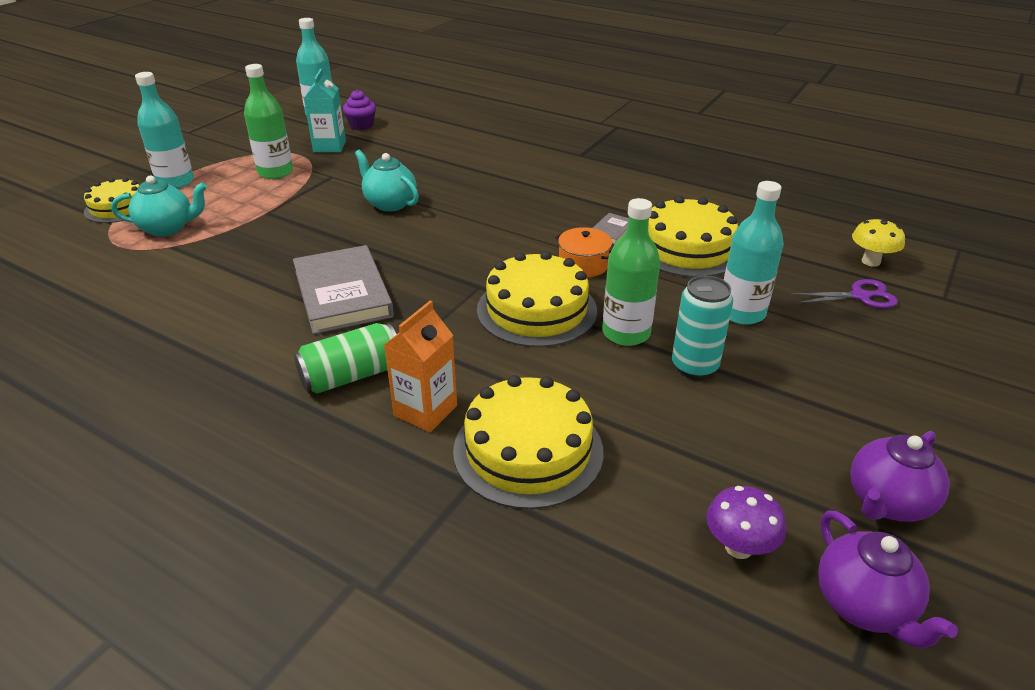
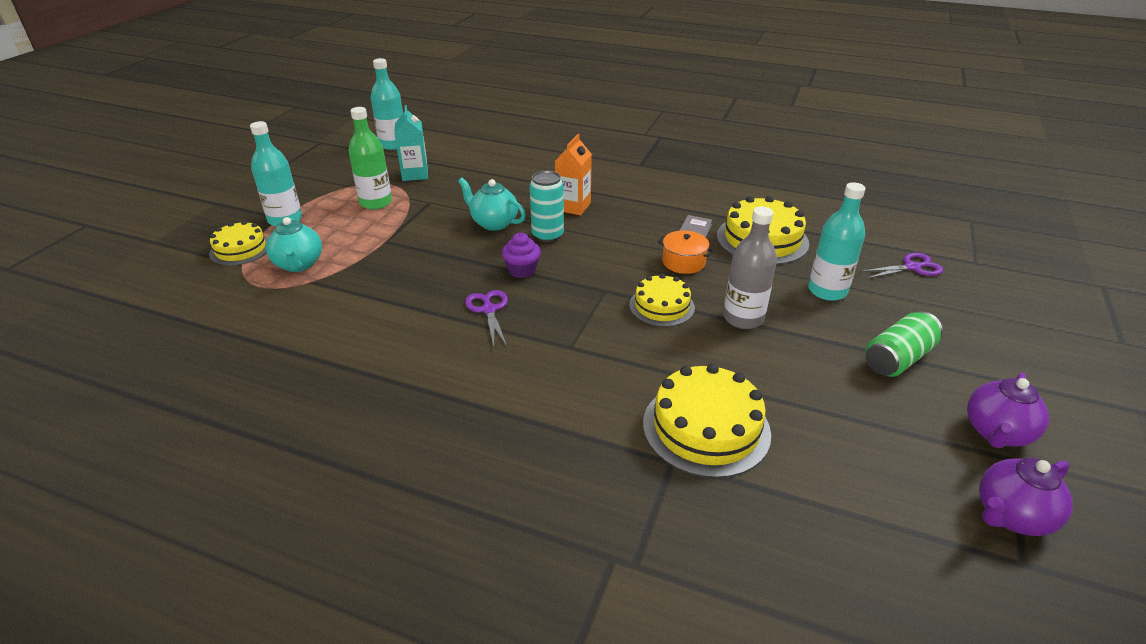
camera: 10 degrees left, 0 degrees up
(168, 228) = (299, 265): turquoise teapot -> turquoise teapot turned 90 degrees clockwise
(343, 294) = (489, 310): grey book -> purple scissors
(351, 376) = (529, 382): green can -> green can (898, 359)
(361, 126) = (435, 152): purple cupcake -> purple cupcake (522, 270)
(425, 411) = (606, 405): orange carton -> orange carton (573, 207)
(536, 310) = (661, 306): yellow cake -> yellow cake, size x0.63
(626, 333) = (743, 318): green bottle -> grey bottle
(694, 366) = (808, 340): turquoise can -> turquoise can (547, 235)
(738, 547) = (902, 484): purple mushroom -> none
(864, 606) = (1011, 516): purple teapot -> purple teapot turned 90 degrees clockwise
(870, 261) = (909, 237): yellow mushroom -> none

